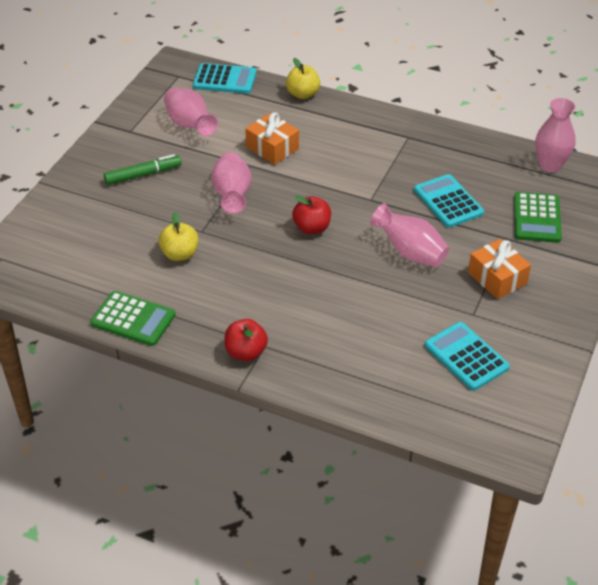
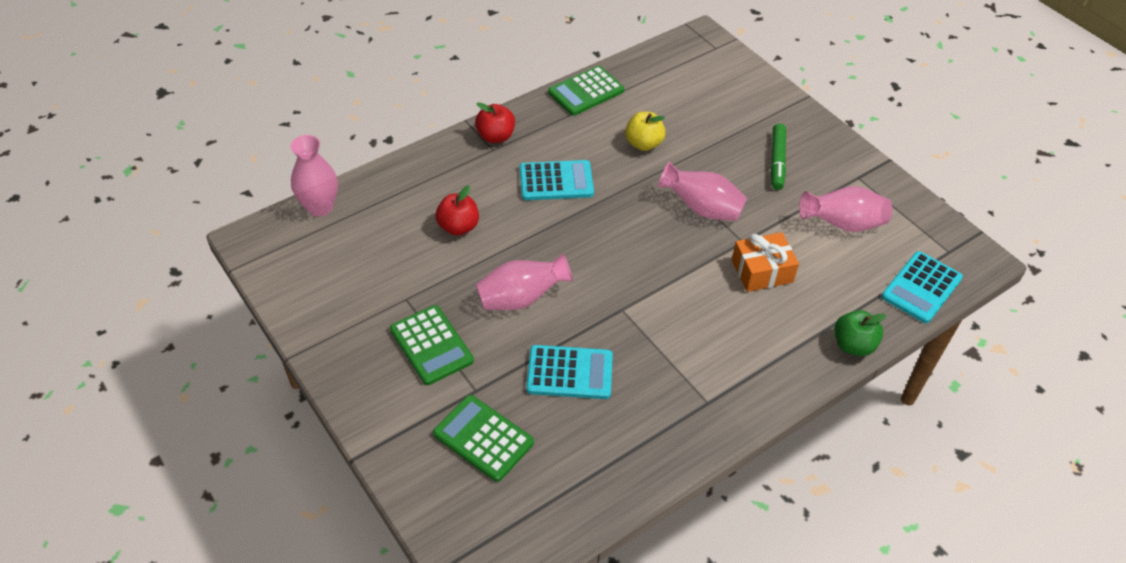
camera: 120 degrees right, 5 degrees up
(303, 94) = (853, 345): yellow apple -> green apple
(312, 228) = (612, 243): red apple -> red apple (458, 227)
(466, 357) = (365, 265): turquoise calculator -> turquoise calculator (556, 181)
(497, 278) = (431, 345): orange gift -> green calculator
(550, 165) = (559, 518): pink vase -> pink vase (320, 207)

